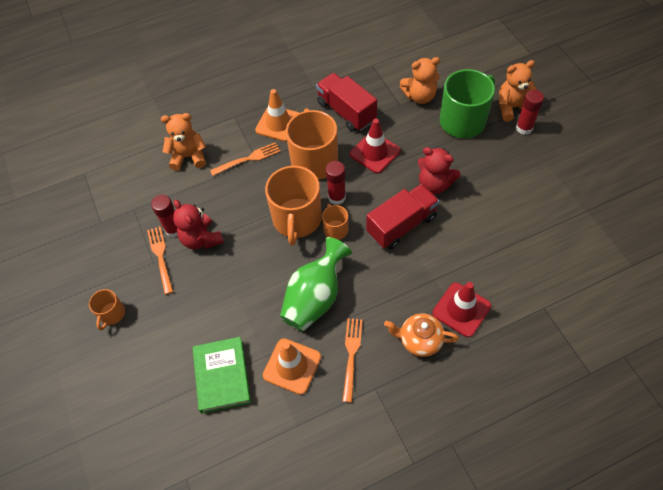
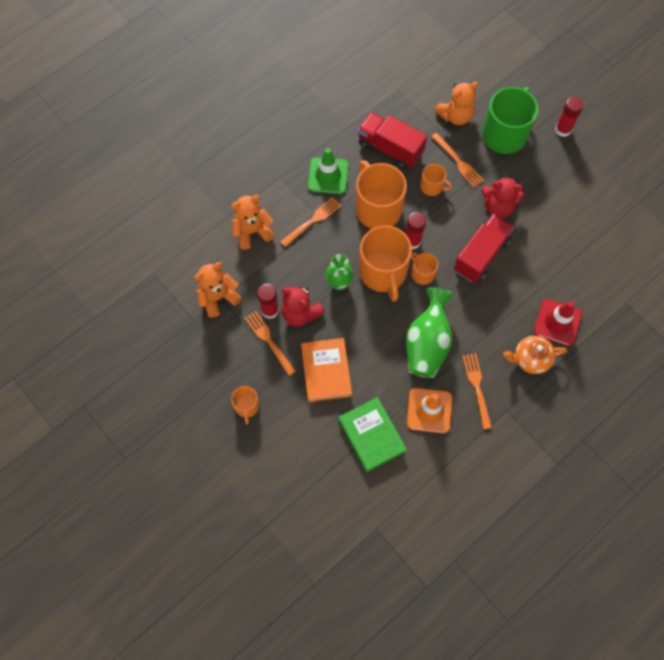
camera: 20 degrees left, 10 degrees up
(203, 299) = (326, 371): none -> orange book
(250, 219) = (339, 283): none -> green vase
(278, 123) = (328, 176): orange traffic cone -> green traffic cone
(375, 152) = (432, 187): red traffic cone -> orange mug
(408, 135) = (458, 161): none -> orange fork
(512, 107) = (546, 110): orange teddy bear -> orange teddy bear (218, 297)

